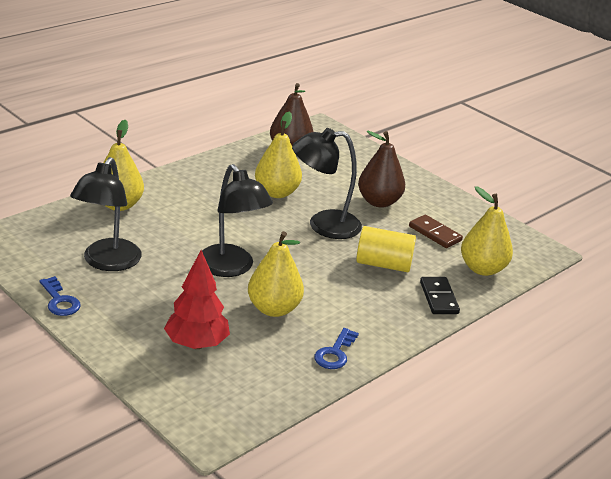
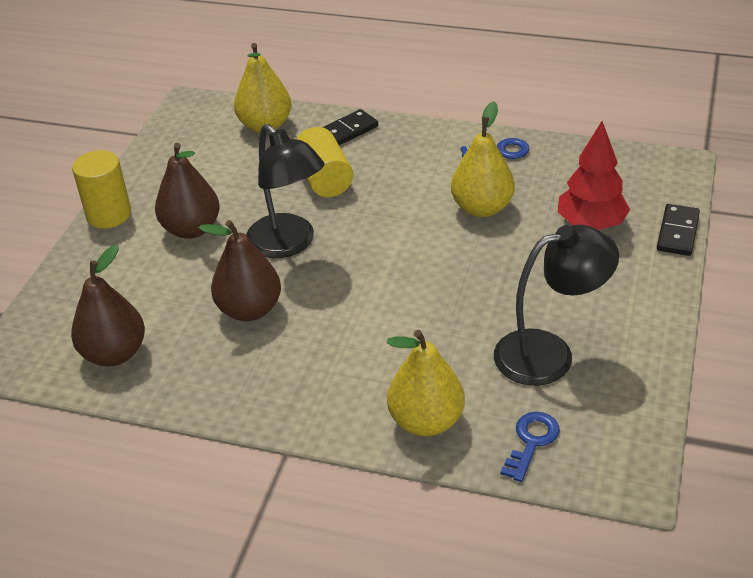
camera: 115 degrees left, 10 degrees up
(59, 301) = (652, 343): blue key -> blue key (531, 442)
(136, 378) = (678, 232): none -> black domino
(231, 268) = (449, 265): black lamp -> none
(276, 193) = (249, 309): yellow pear -> brown pear
(425, 183) = (109, 215): none -> yellow cylinder
(435, 233) = (225, 171): brown domino -> none

